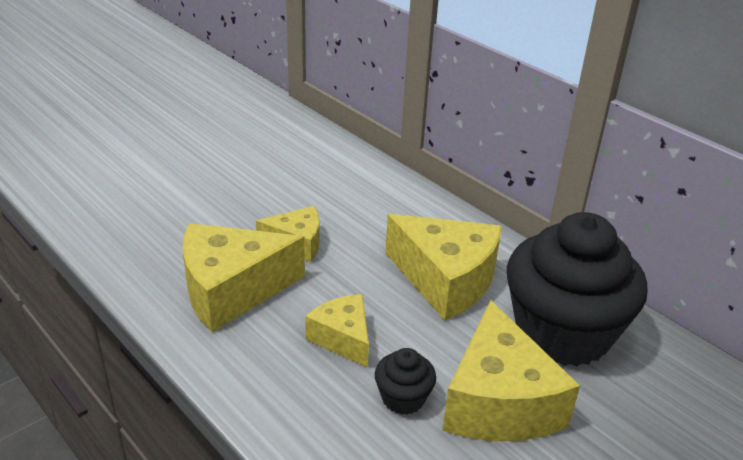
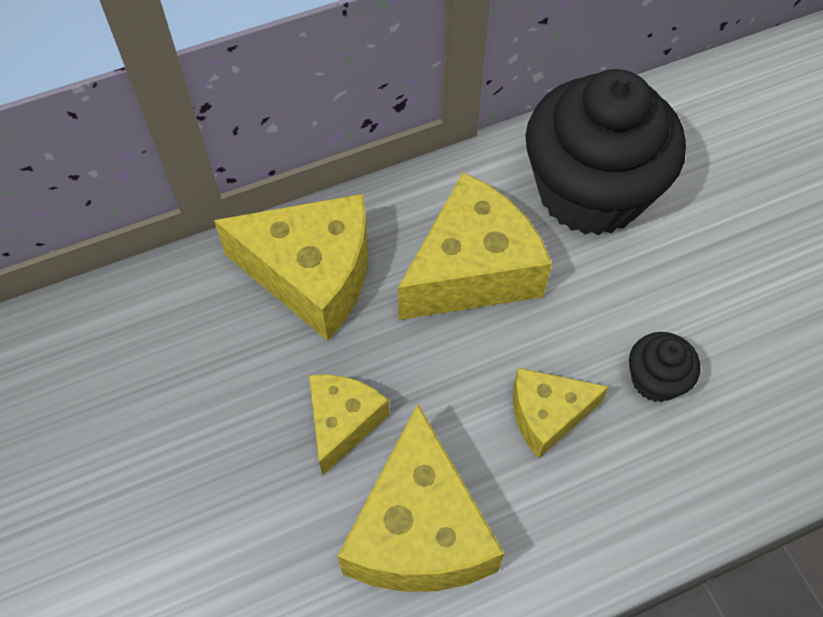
camera: 70 degrees left, 25 degrees up
(499, 401) = (677, 290): yellow cheese -> yellow cheese (312, 275)

